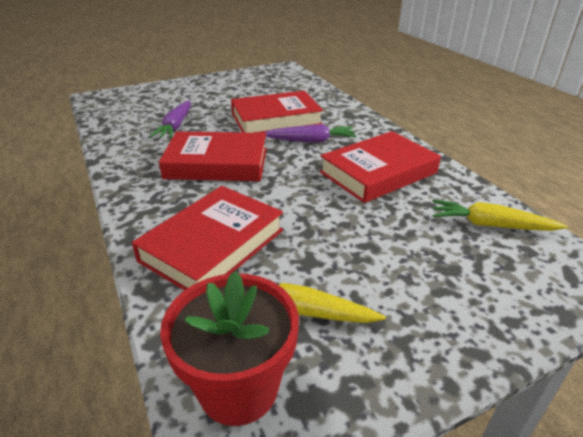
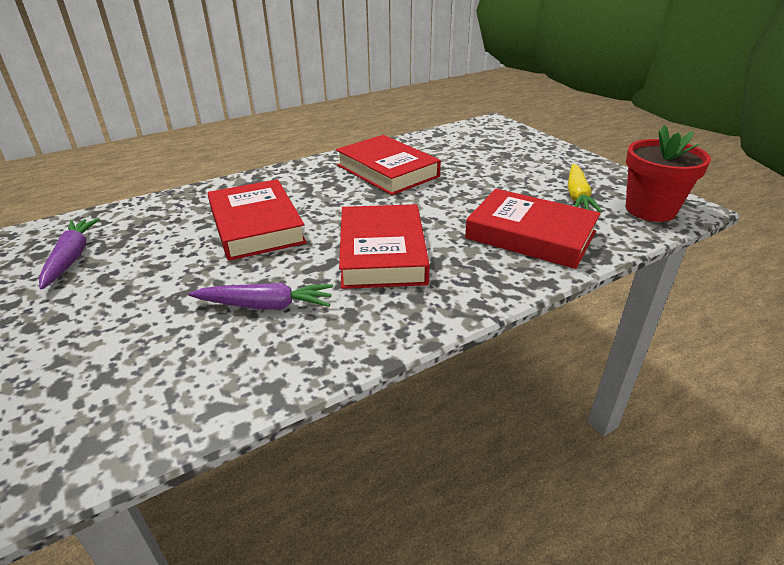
camera: 95 degrees left, 0 degrees up
(310, 141) = (322, 202): purple carrot -> purple carrot (71, 258)
(491, 225) = (452, 140): yellow carrot -> none

